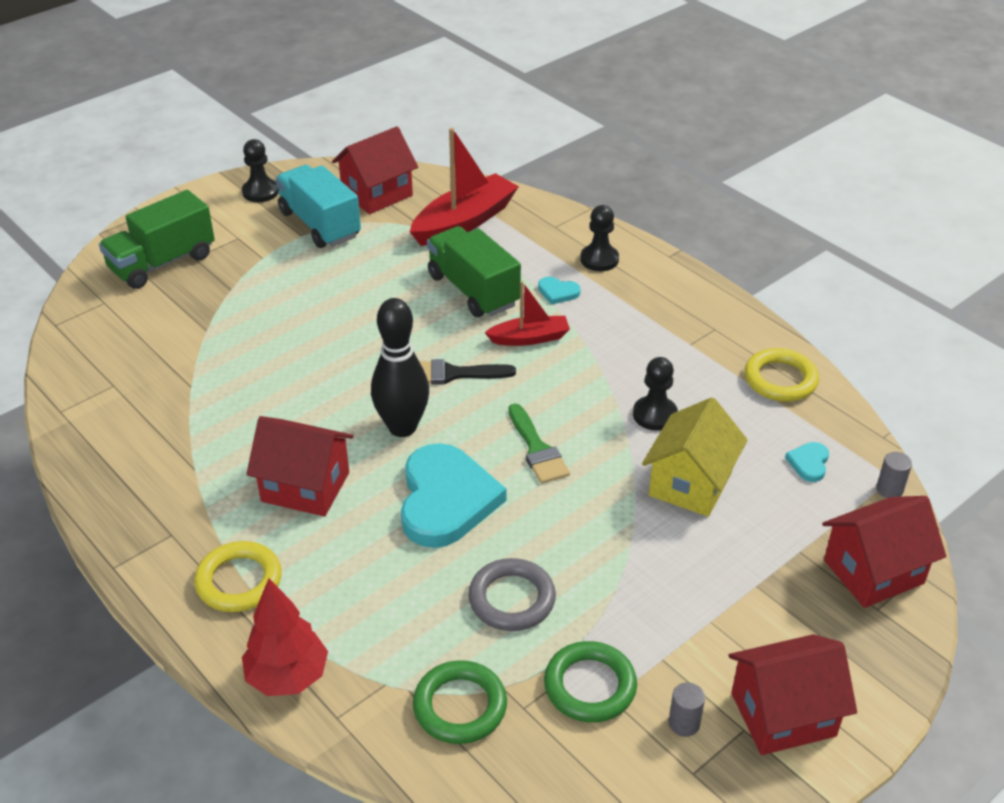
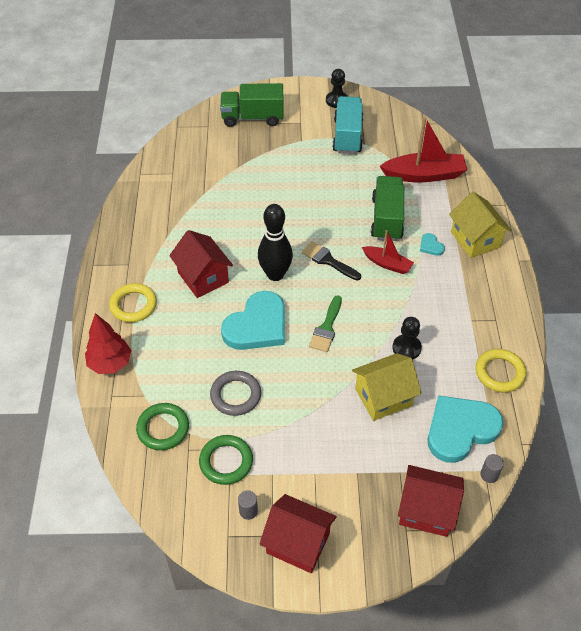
camera: 40 degrees right, 10 degrees up
(377, 194) = (394, 133): red house -> none
(599, 259) = (475, 239): black pawn -> yellow house
(809, 463) = (460, 429): turquoise heart -> turquoise heart, size x2.42

